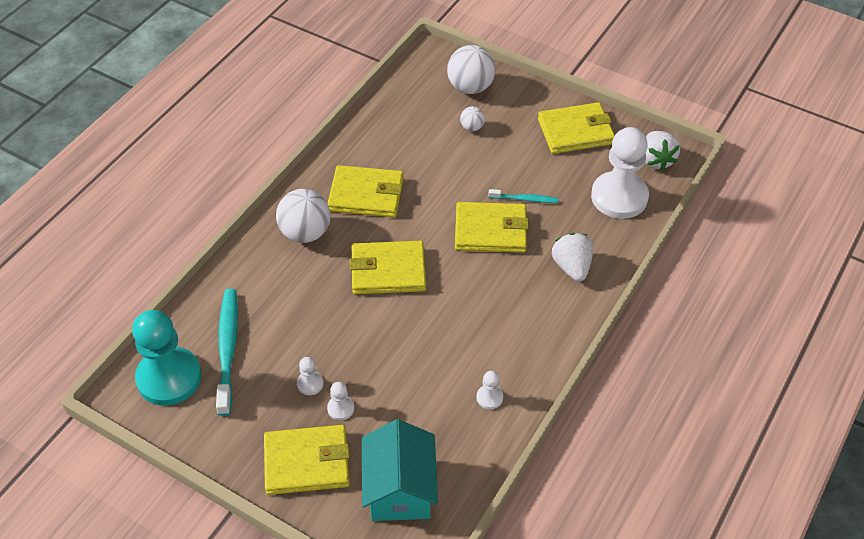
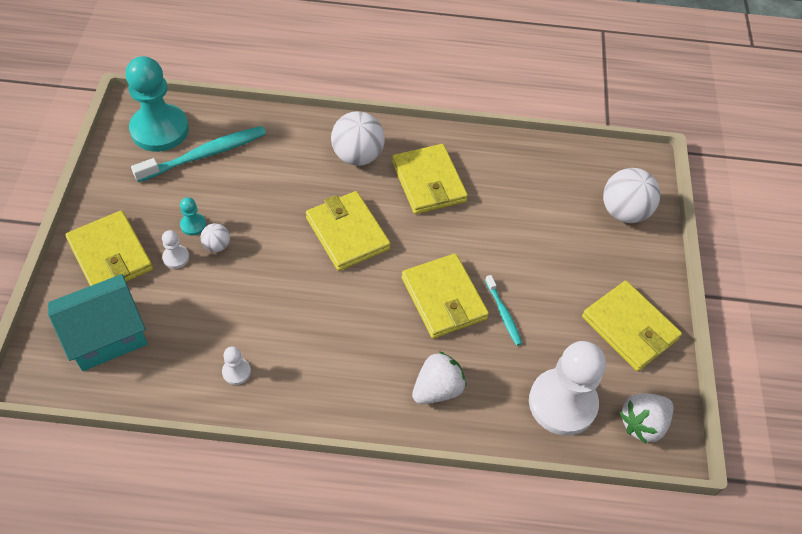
camera: 60 degrees right, 5 degrees up
(310, 384) = (193, 225): white pawn -> turquoise pawn
(472, 127) = (570, 233): white ball -> white ball (217, 245)

